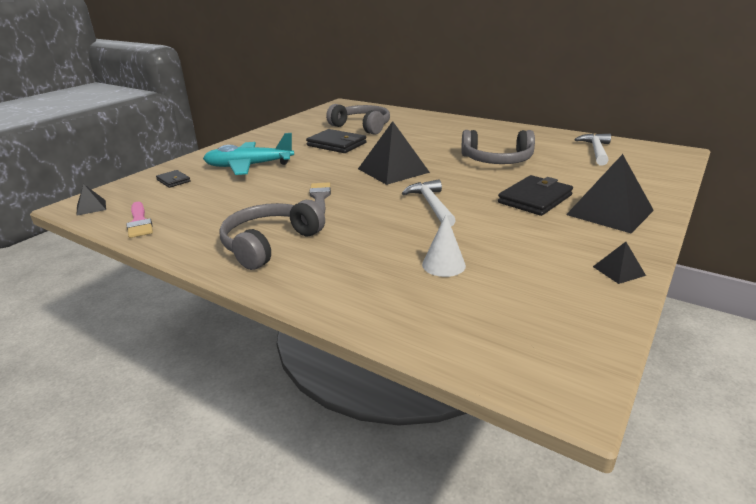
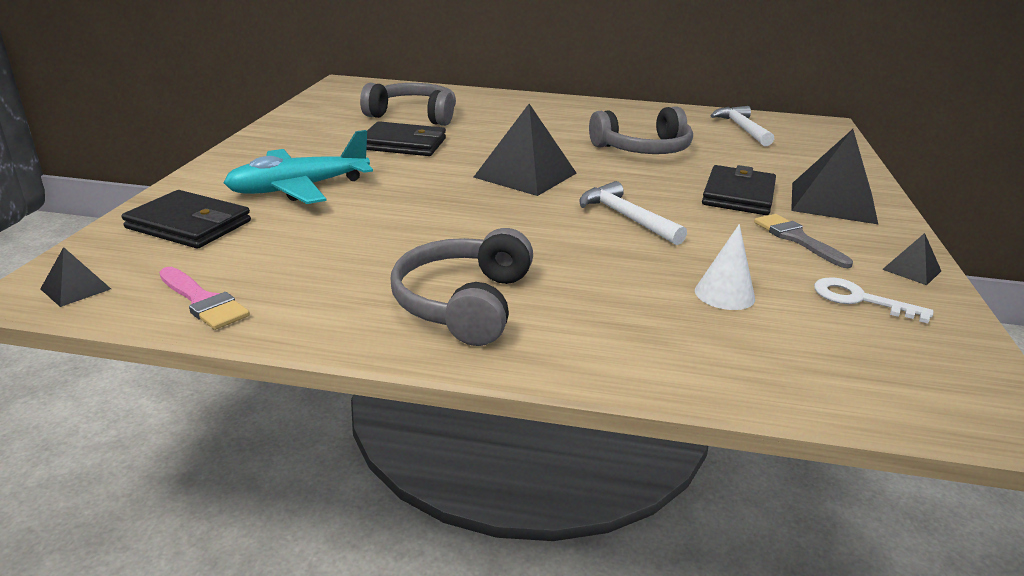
camera: 25 degrees left, 0 degrees up
(173, 181) = (189, 225): black wallet -> black wallet, size x1.88
(320, 198) = (464, 225): grey brush -> grey brush (797, 239)
(546, 285) = (859, 299): none -> white key

